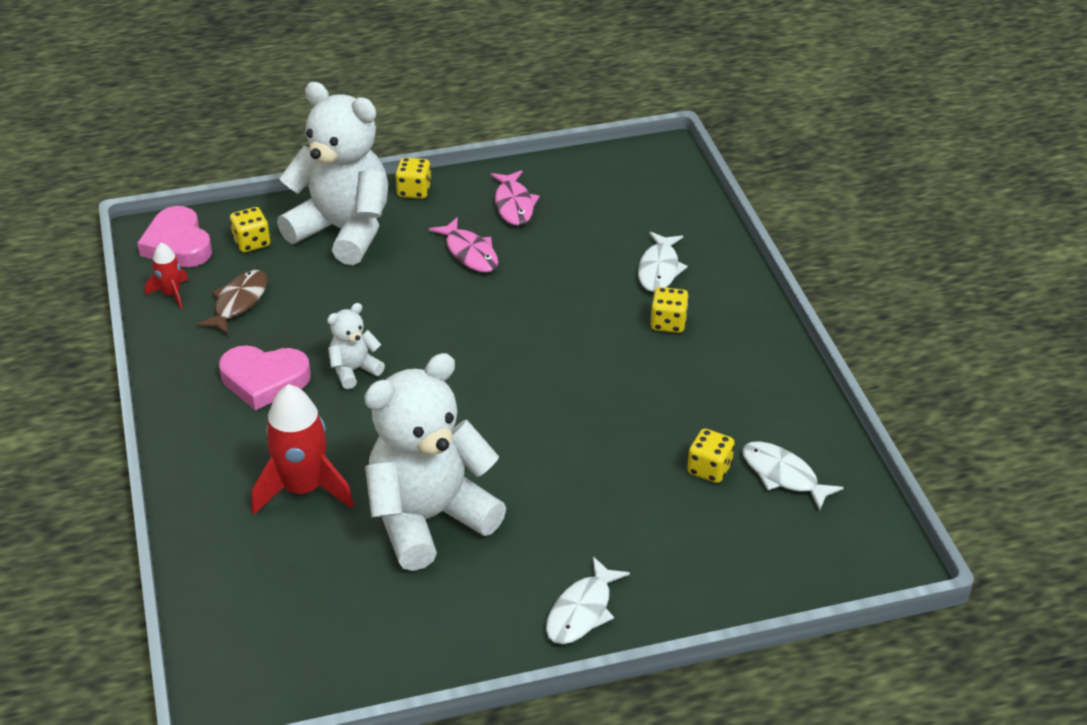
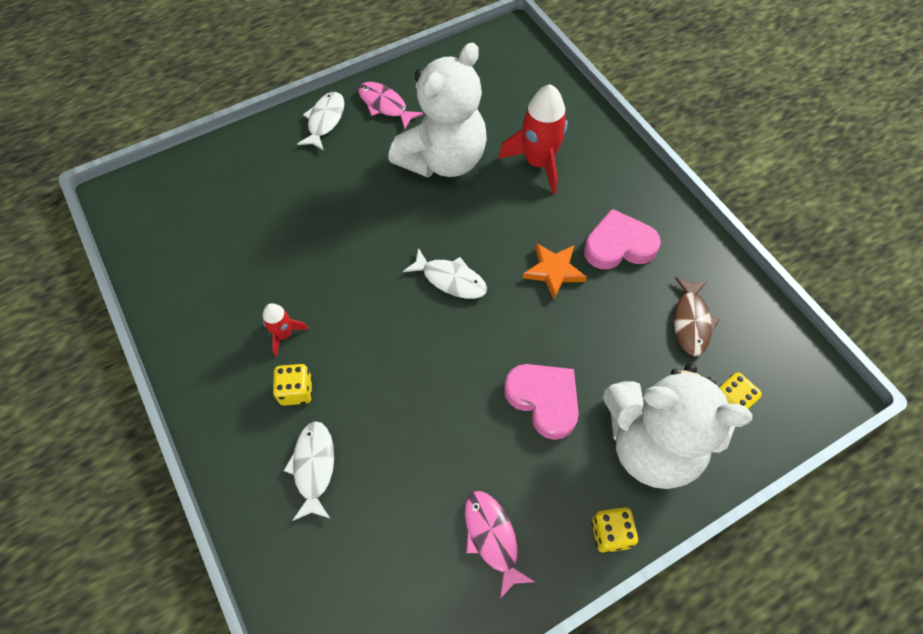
camera: 165 degrees right, 20 degrees up
(171, 294) = (754, 317): red rocket -> red rocket (284, 334)
(178, 244) = (795, 382): pink heart -> pink heart (544, 400)
(354, 370) = (553, 271): white teddy bear -> orange star
(469, 253) = (512, 443): pink fish -> pink fish (385, 105)
(709, 469) = (249, 241): yellow dice -> none
(783, 475) = (191, 248): white fish -> white fish (450, 279)

